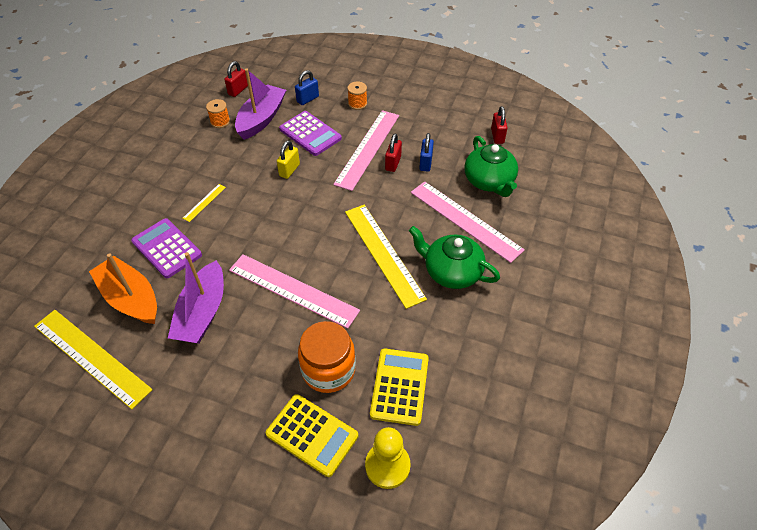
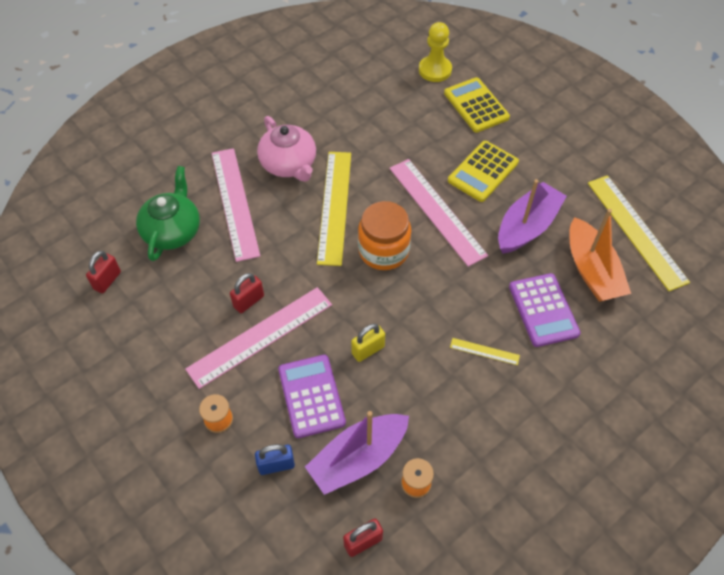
camera: 150 degrees left, 5 degrees up
(204, 202) = (484, 351): yellow ruler -> yellow ruler turned 45 degrees clockwise
(328, 370) = (441, 138): orange jar -> orange jar (383, 251)
(399, 386) = (395, 106): yellow calculator -> yellow calculator (483, 171)
(425, 163) = (214, 284): blue padlock -> none
(451, 271) = (289, 164): green teapot -> pink teapot

